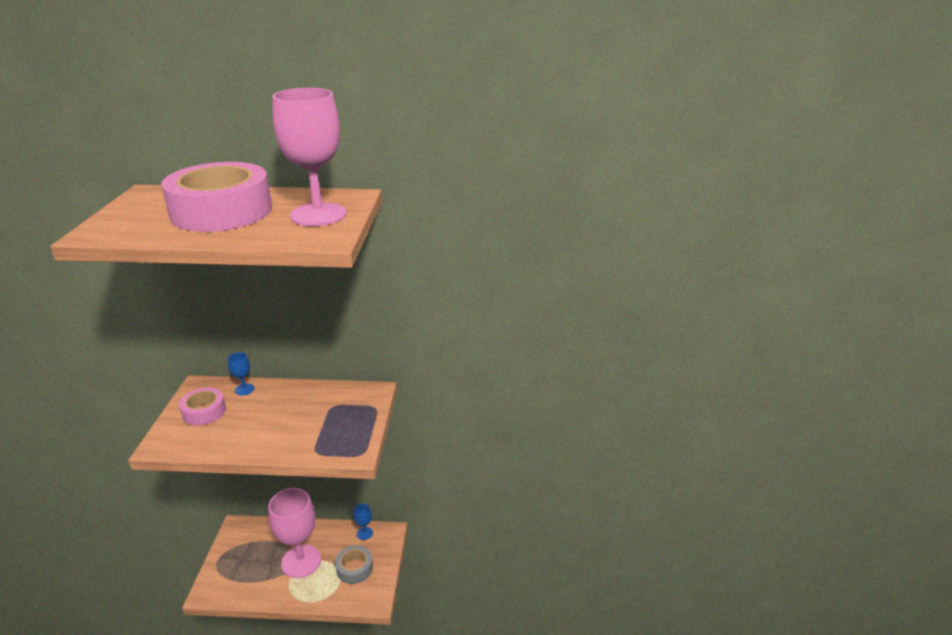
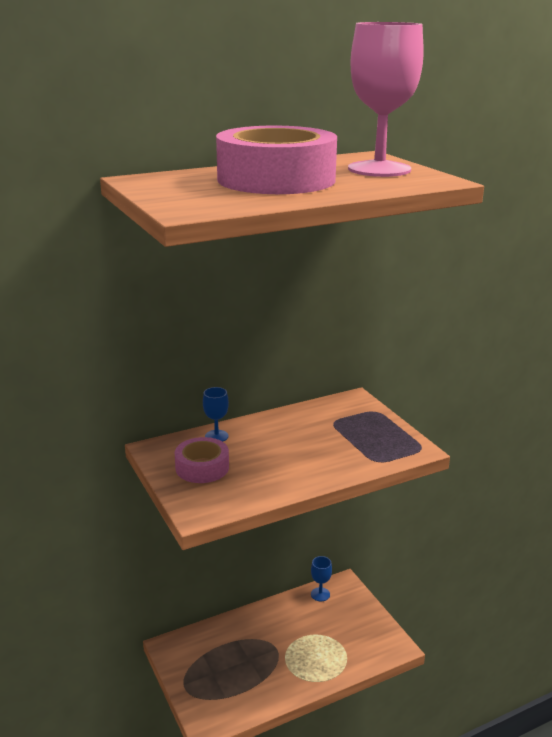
camera: 30 degrees left, 5 degrees down
(301, 561) = (282, 646): pink goblet -> none
(354, 568) = (344, 628): grey tape -> none

